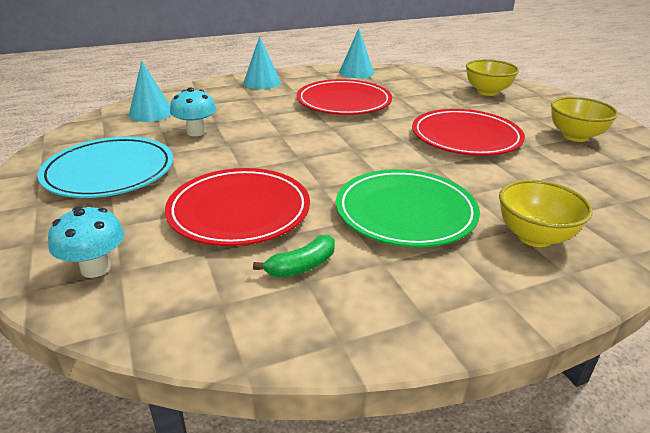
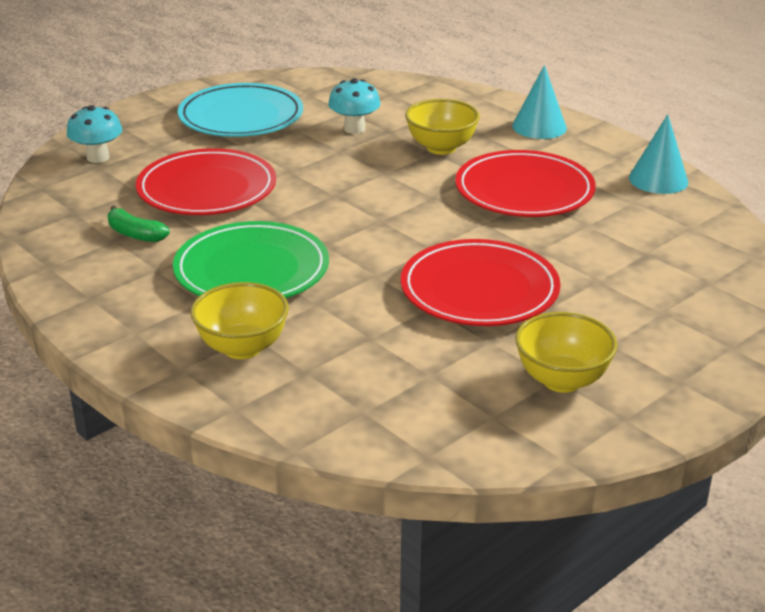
camera: 70 degrees right, 0 degrees up
(151, 113) = (383, 95): turquoise cone -> none
(487, 92) = (690, 295): yellow bowl -> yellow bowl (441, 148)

